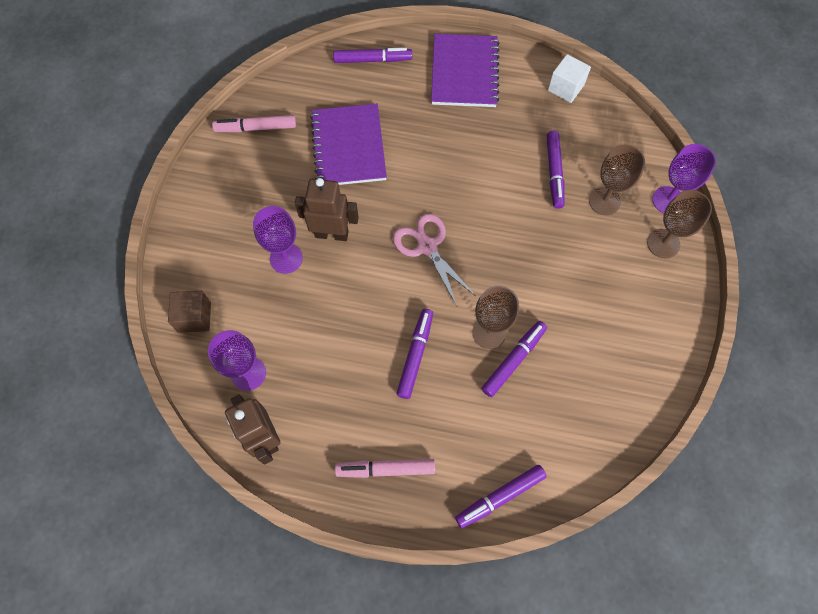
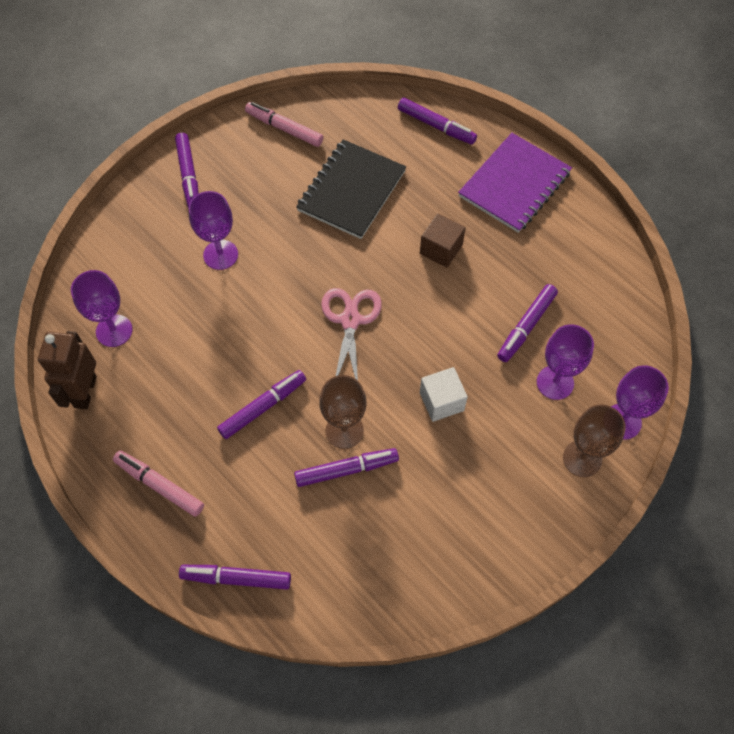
camera: 35 degrees right, 5 degrees down
(194, 317) = (109, 257): brown cube -> brown cube (441, 249)
(207, 210) = (188, 175): none -> purple marker
(332, 234) = (276, 257): brown robot -> none
(349, 147) = (351, 191): purple notebook -> black notebook
(565, 88) = (605, 254): white cube -> white cube (441, 401)
(604, 201) = (555, 382): brown goblet -> purple goblet

